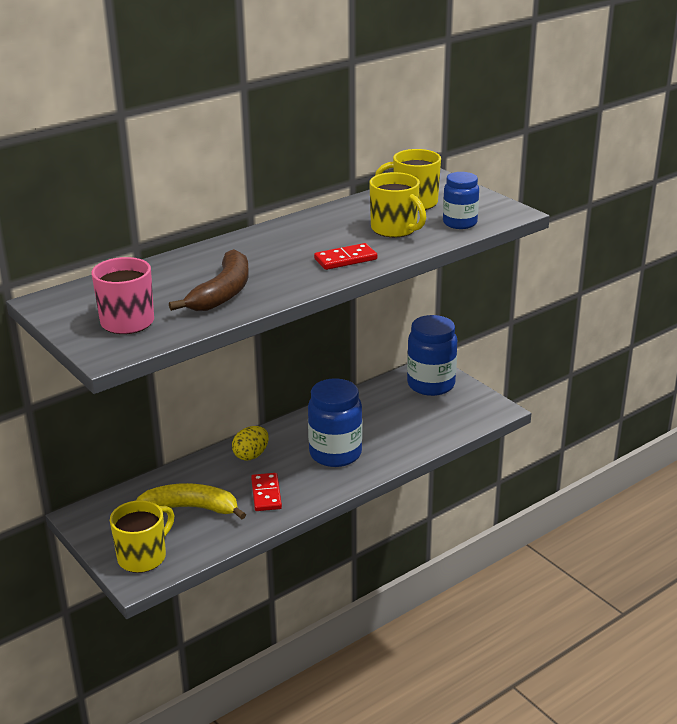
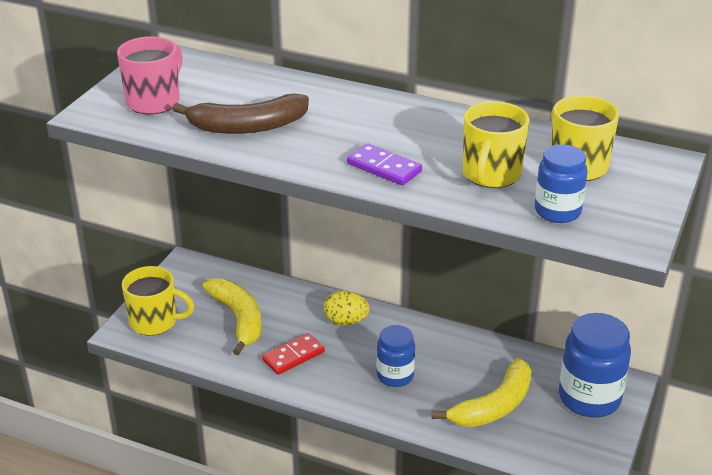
camera: 60 degrees right, 5 degrees up
(335, 454) = (395, 376): blue jar -> blue jar, size x0.61
(345, 259) = (384, 168): red domino -> purple domino
(405, 423) = (494, 406): none -> yellow banana

